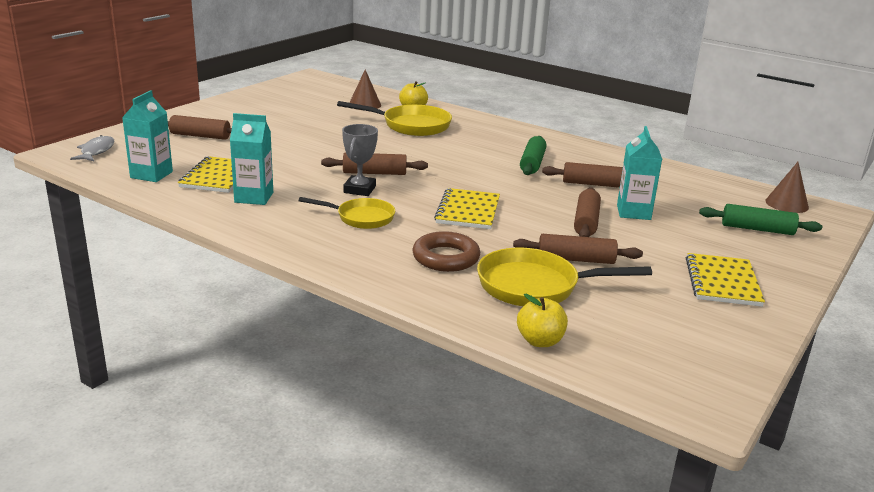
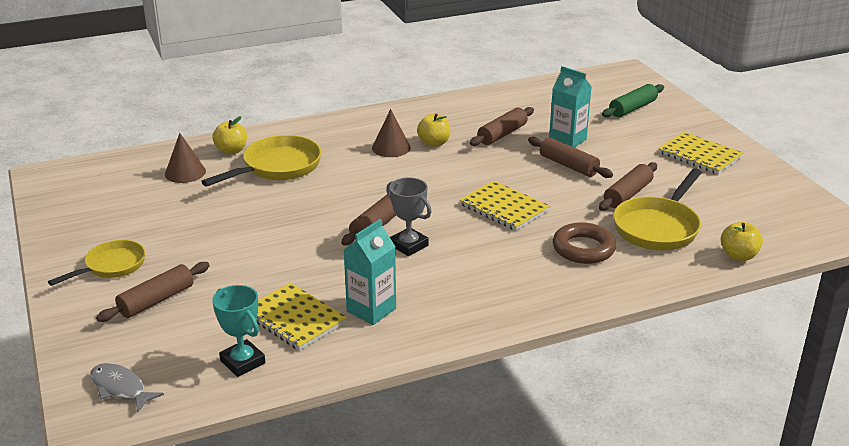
camera: 55 degrees left, 5 degrees up
(151, 175) = (243, 362): turquoise carton -> turquoise trophy
(361, 218) = (472, 264): yellow pan -> yellow pan (111, 266)
(532, 163) = (434, 143): green rolling pin -> yellow apple
(786, 204) = (602, 80): brown cone -> brown cone (391, 148)

